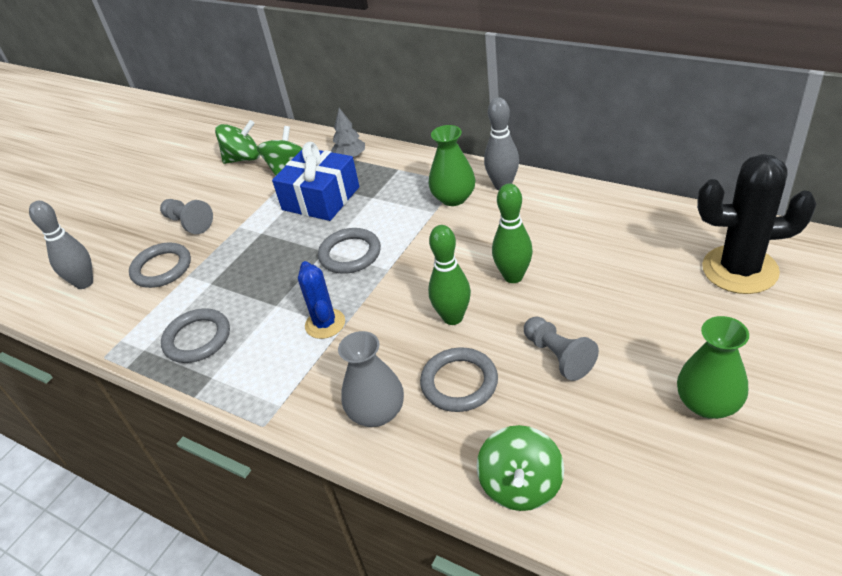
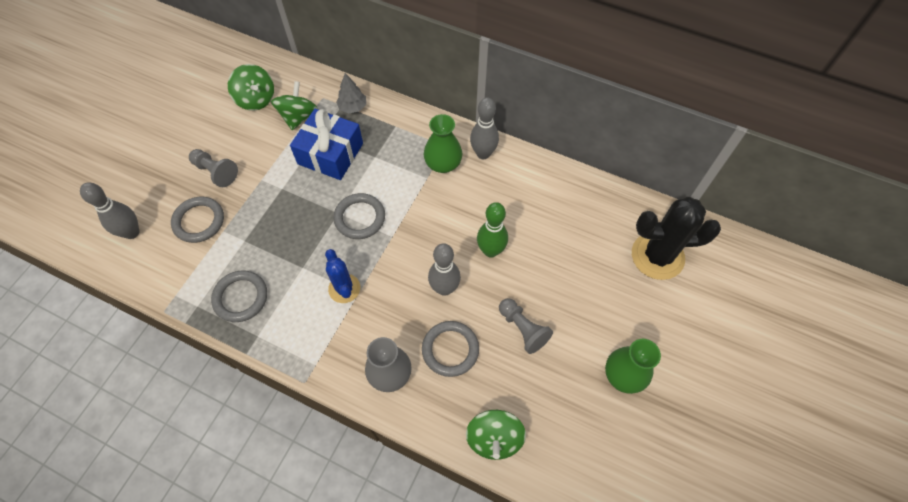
camera: 10 degrees left, 20 degrees up
(243, 158) = (256, 99): green spinning top -> green spinning top turned 75 degrees clockwise
(453, 317) = (444, 288): green bowling pin -> grey bowling pin

